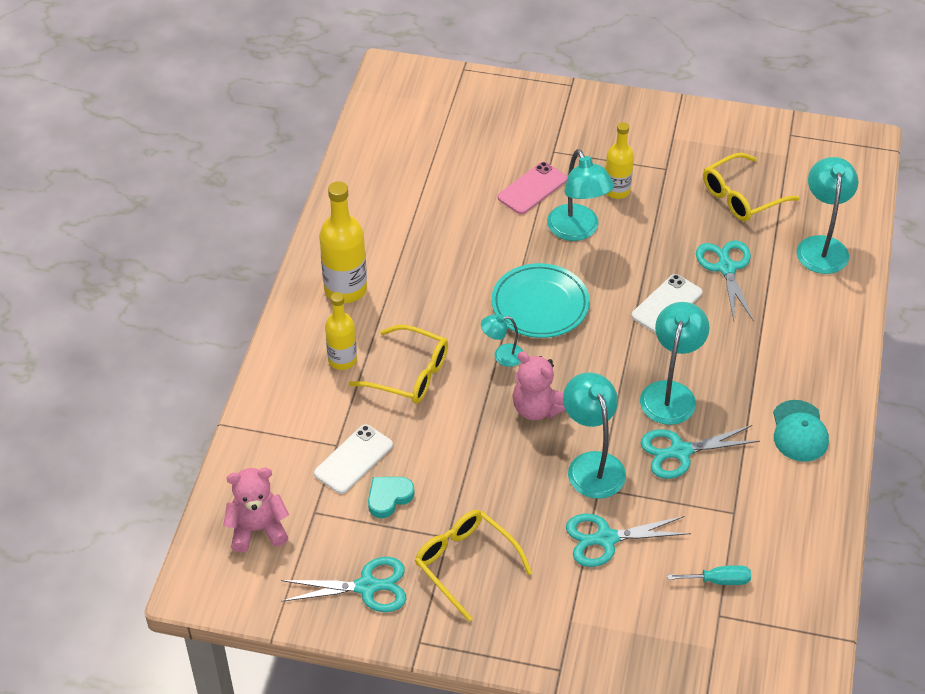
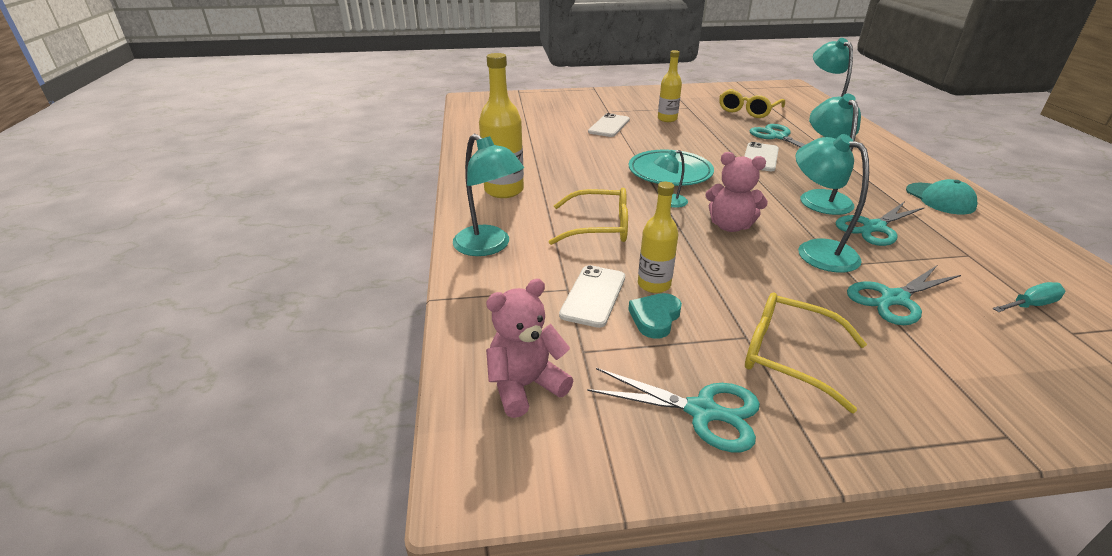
camera: 20 degrees left, 15 degrees down
(342, 360) = (530, 230): yellow bottle -> yellow bottle (654, 284)
(367, 587) = (702, 411): turquoise scissors -> turquoise scissors turned 45 degrees clockwise
(532, 188) = (609, 126): pink phone -> white phone
(577, 231) = (659, 137): turquoise lamp -> turquoise lamp (489, 246)

